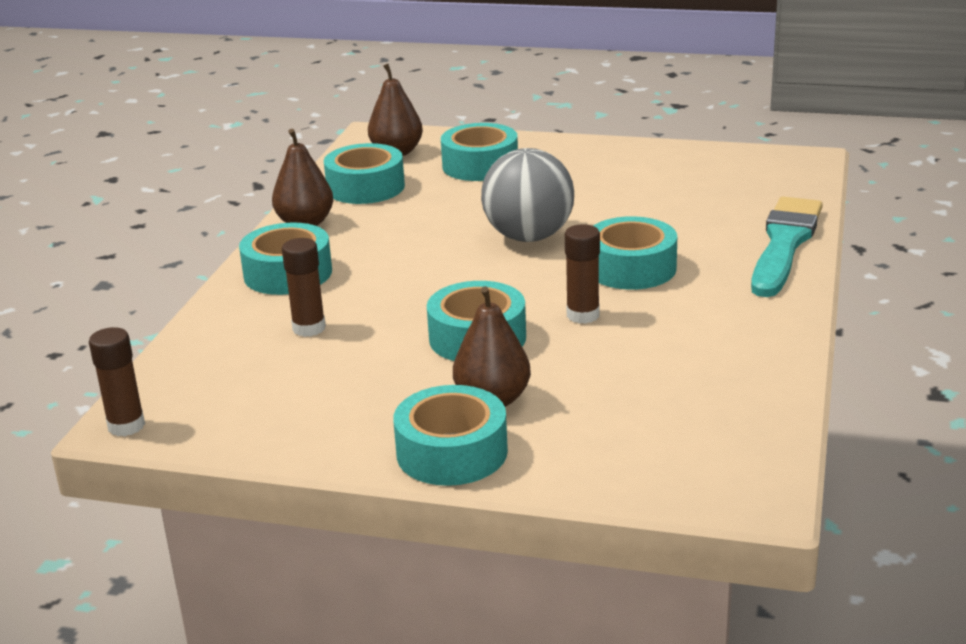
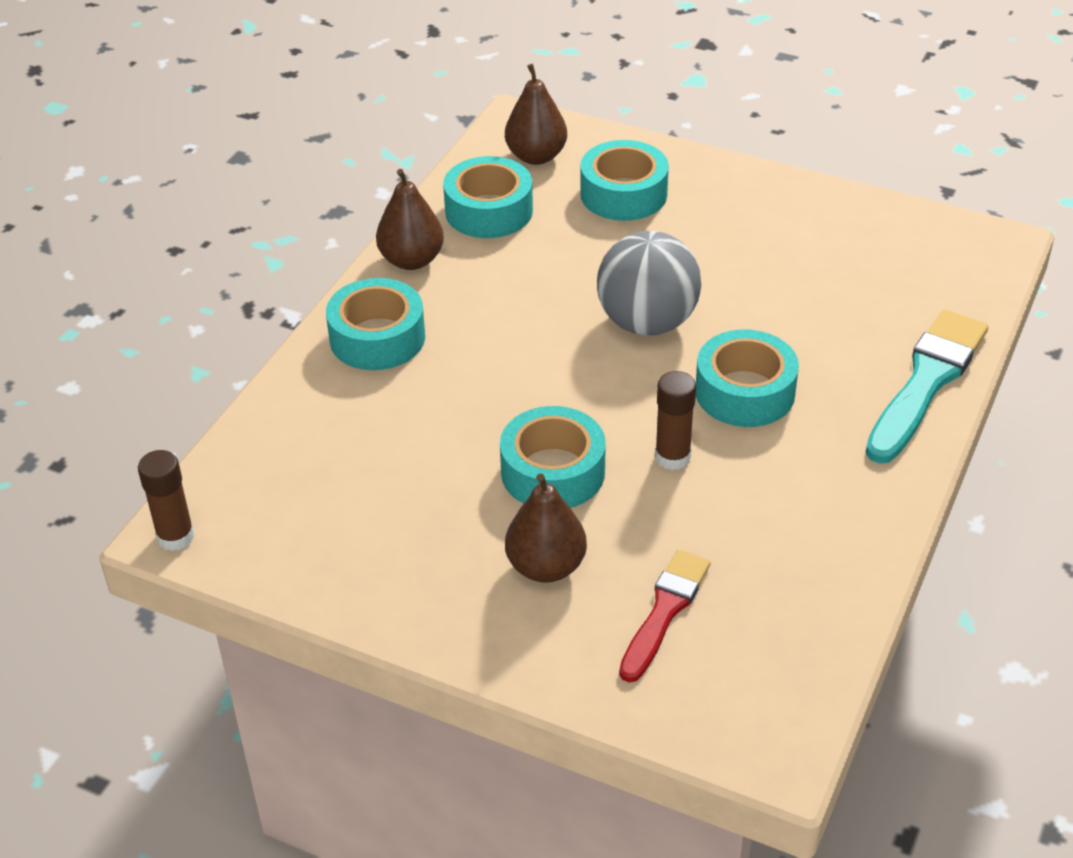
camera: 10 degrees right, 15 degrees up
(309, 328) = (382, 426): brown glue stick -> none
(452, 452) = (487, 633): turquoise tape -> none
(614, 415) = (664, 611): none -> red brush

